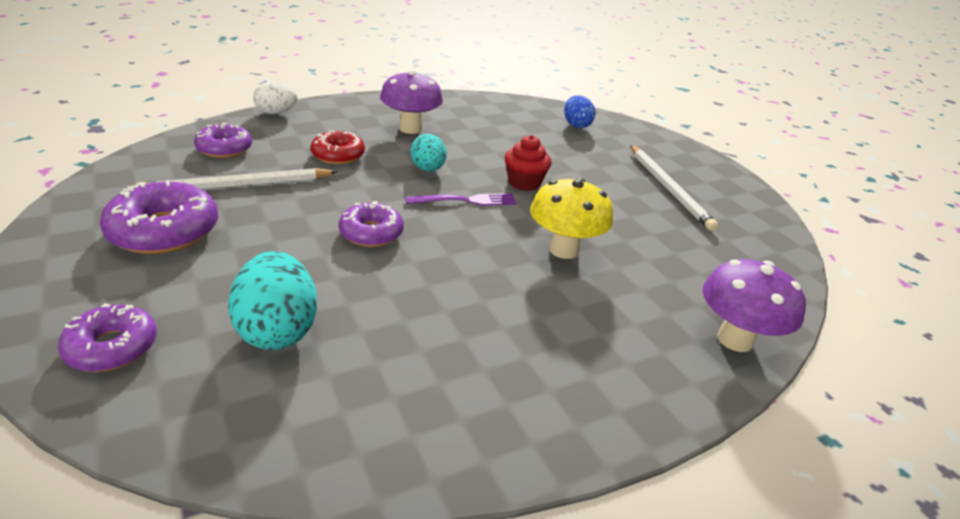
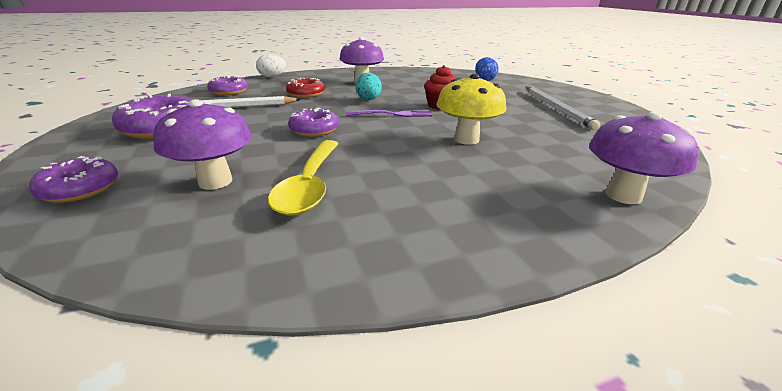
camera: 10 degrees right, 5 degrees down
(277, 330) = (215, 181): turquoise egg -> purple mushroom
(394, 333) = (310, 185): none -> yellow spoon

